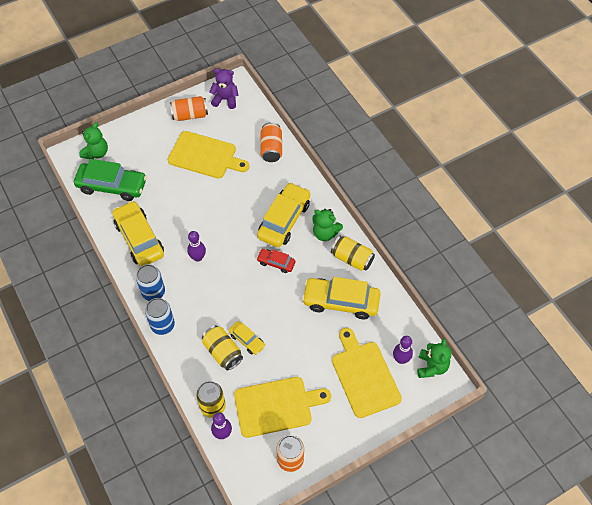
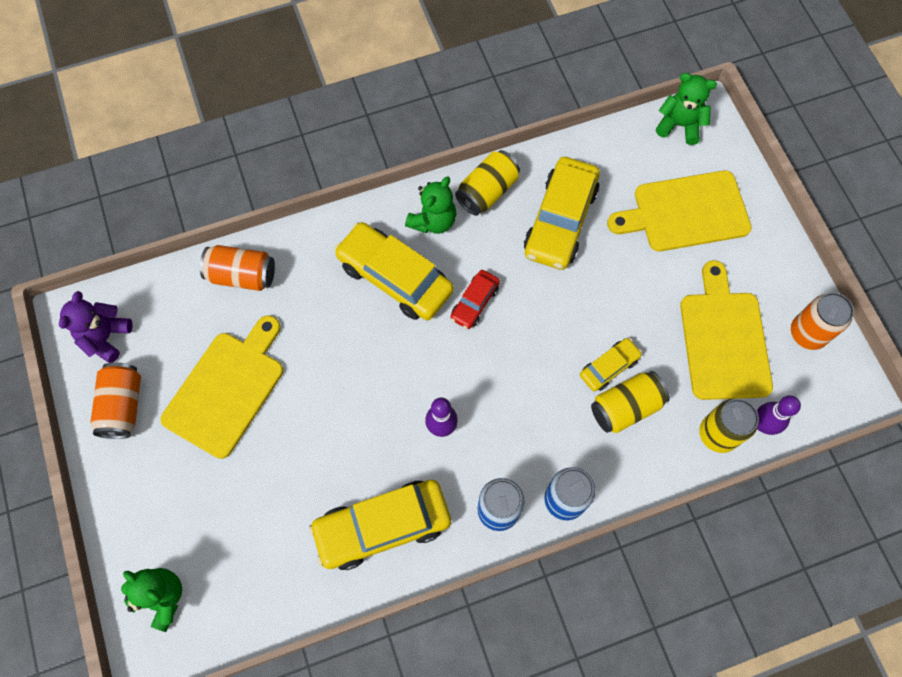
camera: 80 degrees left, 10 degrees up
(112, 186) = (251, 570): green car -> none
(401, 359) = (664, 160): purple bowling pin -> none

